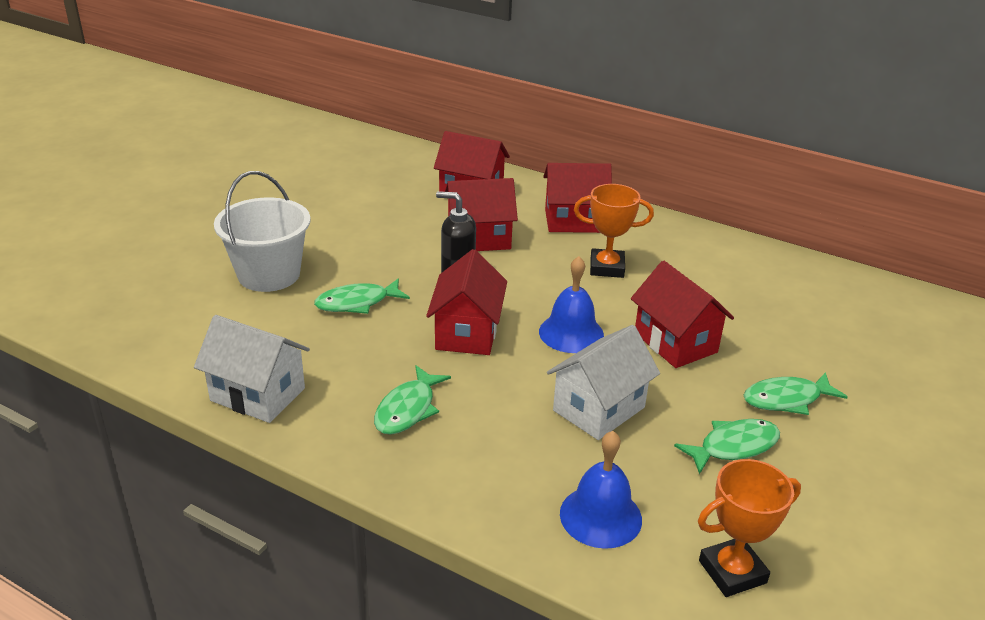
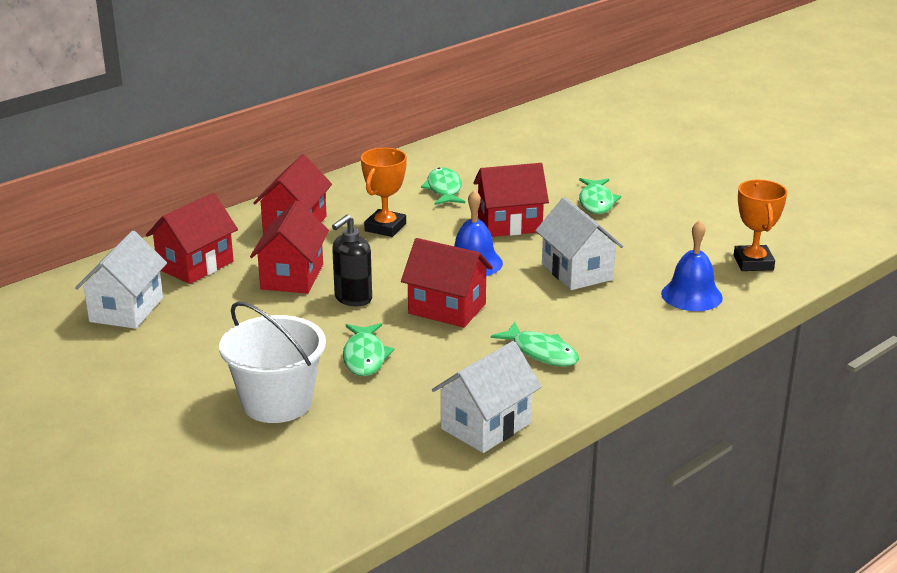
camera: 70 degrees left, 5 degrees down
(385, 181) = (126, 310): none -> white house
(733, 447) = (638, 233): green fish -> green fish (444, 189)

